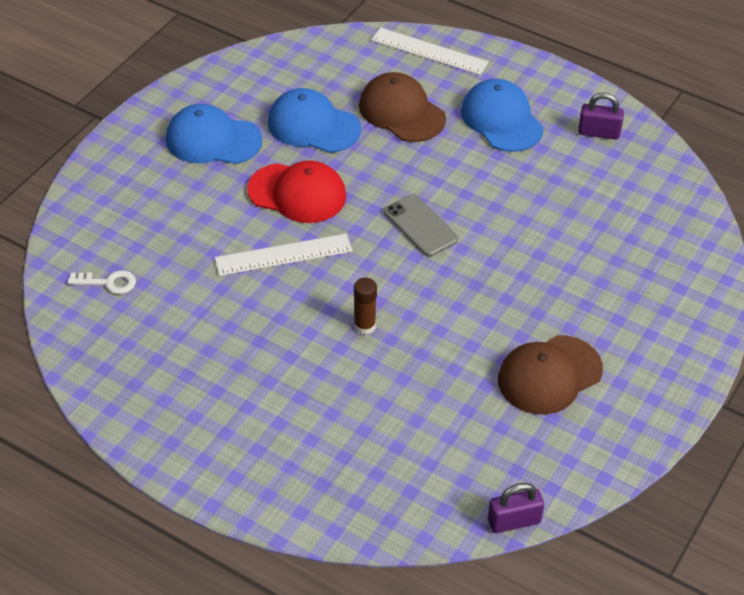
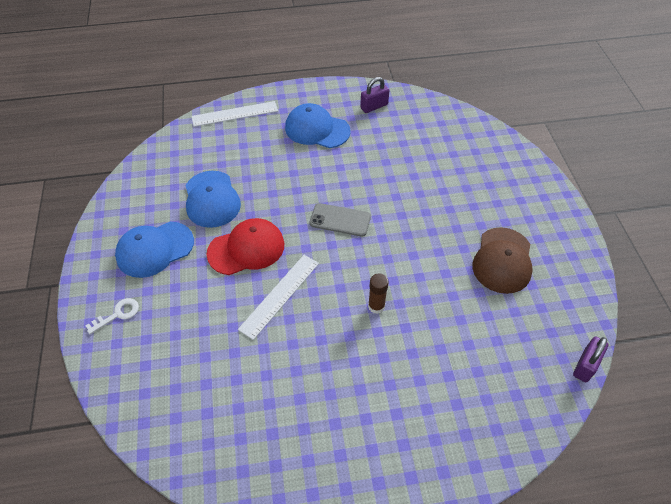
camera: 40 degrees left, 5 degrees up
(108, 283) = (181, 402): white key -> white key (118, 314)
(313, 126) = (212, 199): blue cap -> blue cap turned 90 degrees counterclockwise
(401, 112) = (256, 158): brown cap -> none

